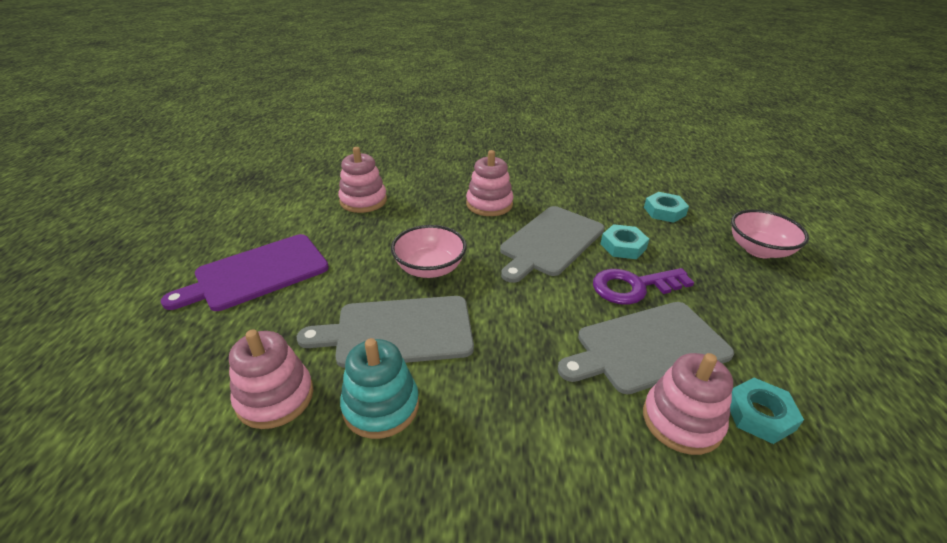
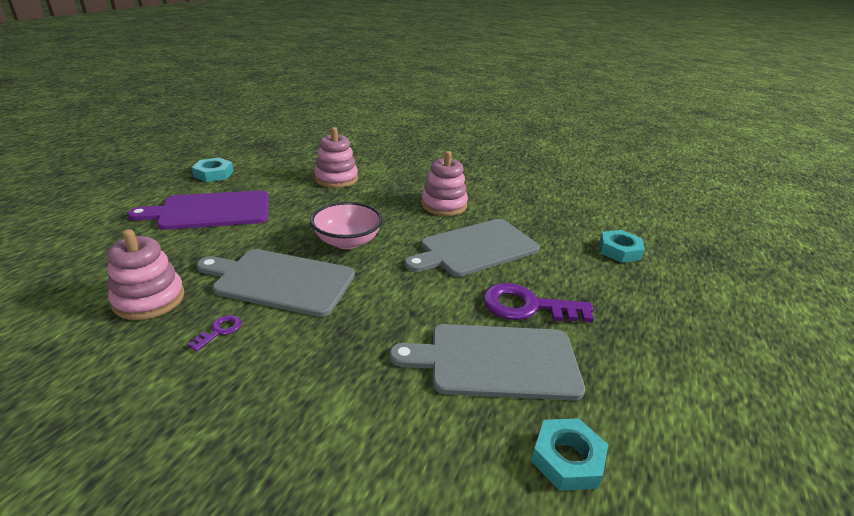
camera: 20 degrees right, 5 degrees down
(381, 406) = (219, 331): turquoise stacking toy -> purple key
(623, 246) = (547, 269): turquoise nut -> turquoise nut (214, 174)
(682, 420) = (476, 434): pink stacking toy -> none
(759, 250) = (702, 311): pink bowl -> none

